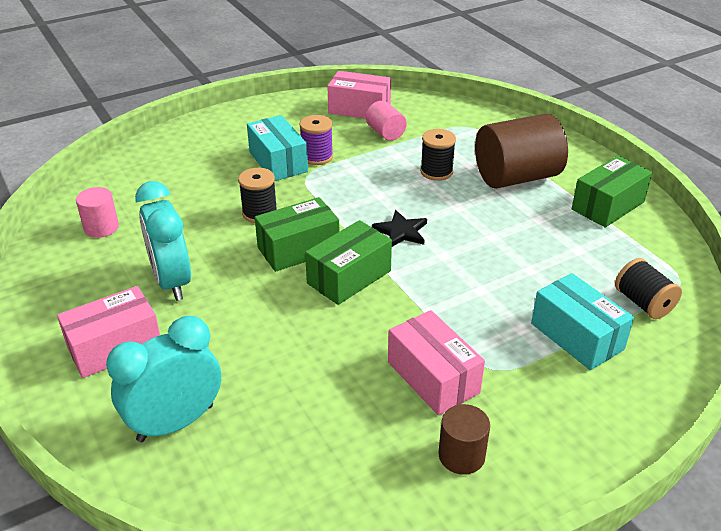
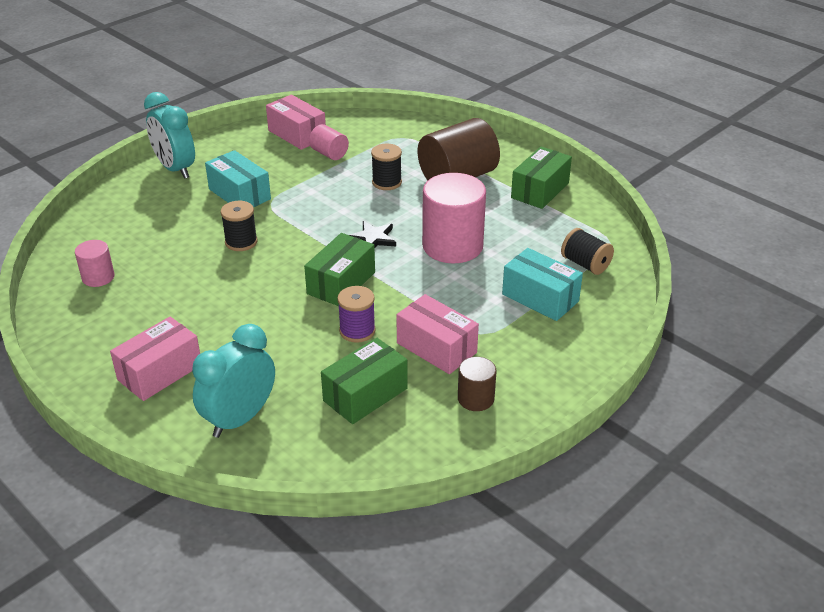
camera: 15 degrees left, 0 degrees up
(172, 282) = (186, 312): turquoise clock -> turquoise clock (175, 169)
(298, 249) = (288, 267): green box -> green box (365, 394)
(317, 157) = (274, 184): purple spool -> purple spool (357, 331)
(359, 109) = (297, 134): pink box -> pink box turned 45 degrees clockwise
(488, 254) = (452, 246): none -> pink cylinder

